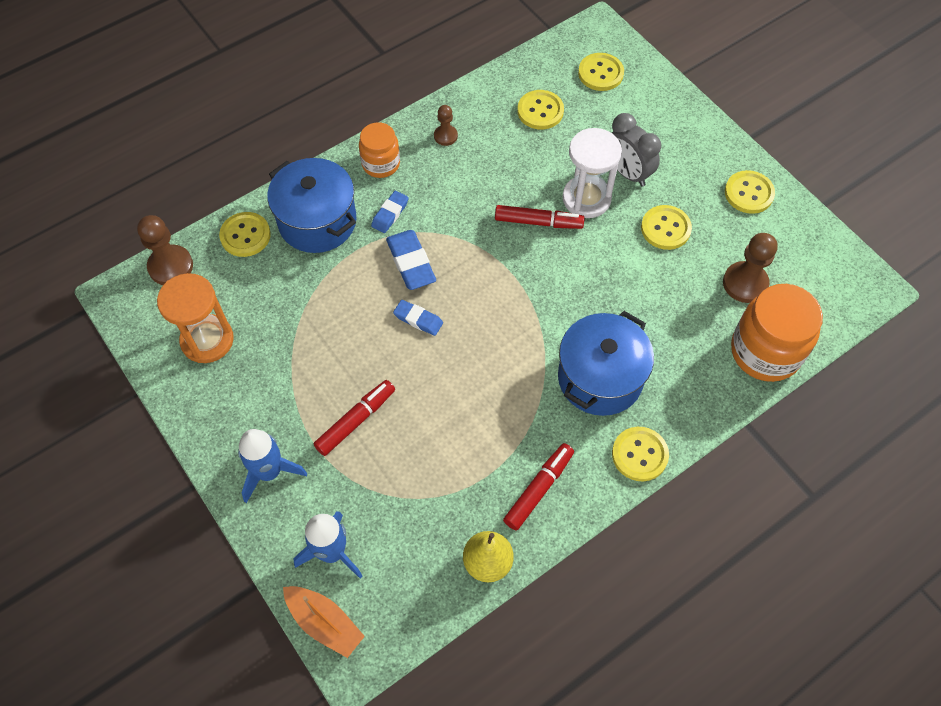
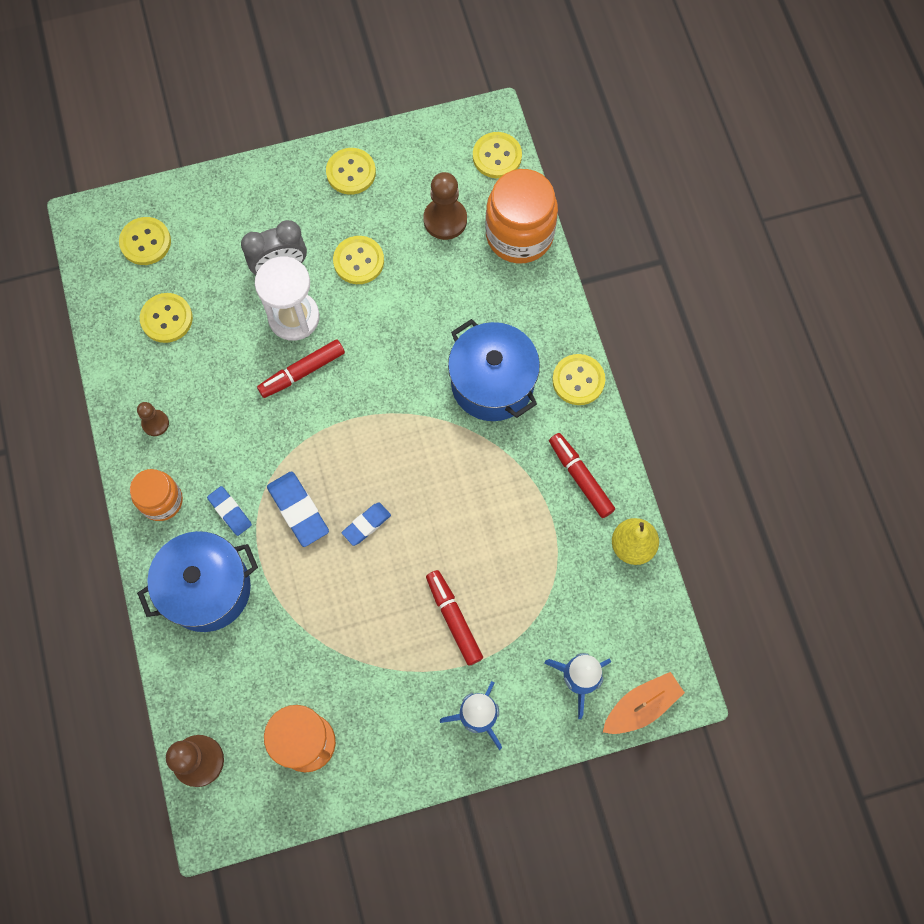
camera: 70 degrees left, 10 degrees up
(245, 235) = (193, 670): yellow button -> yellow button (497, 156)
(411, 263) = (298, 510): blue eraser -> blue eraser turned 60 degrees clockwise
(538, 222) = (302, 372): red marker -> red marker turned 150 degrees counterclockwise

